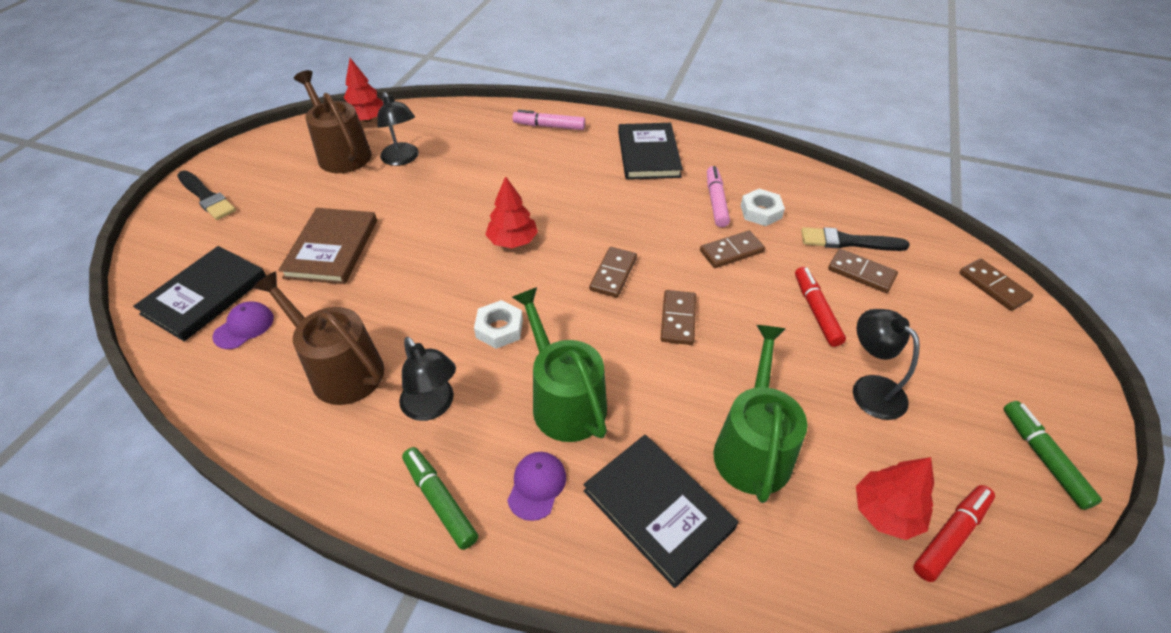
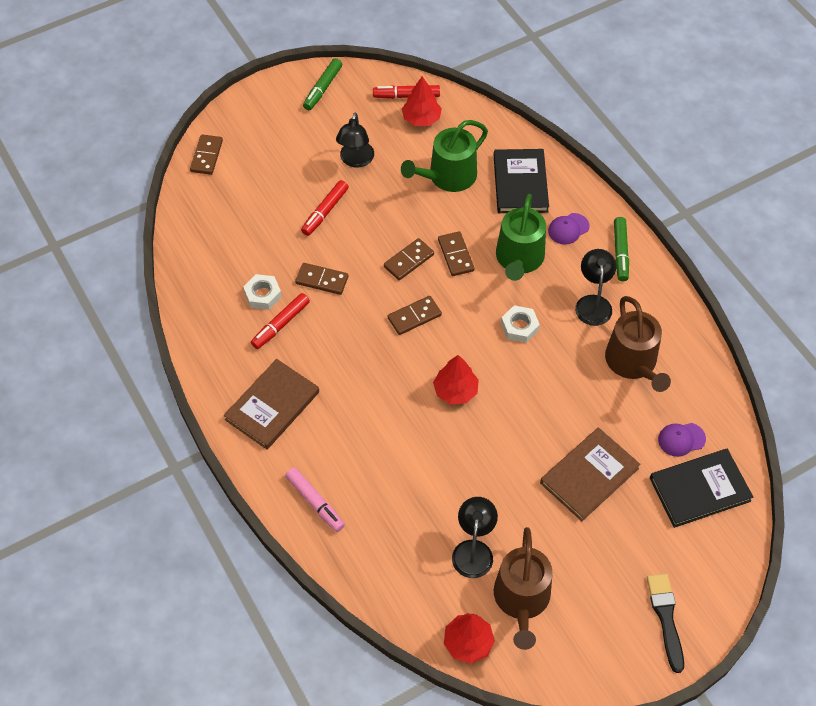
camera: 140 degrees left, 10 degrees up
(648, 154) = (272, 406): black book -> brown book
(716, 202) = (281, 324): pink marker -> red marker
(848, 242) = (241, 235): black brush -> none
(861, 273) = (266, 213): brown domino -> brown domino (456, 255)

